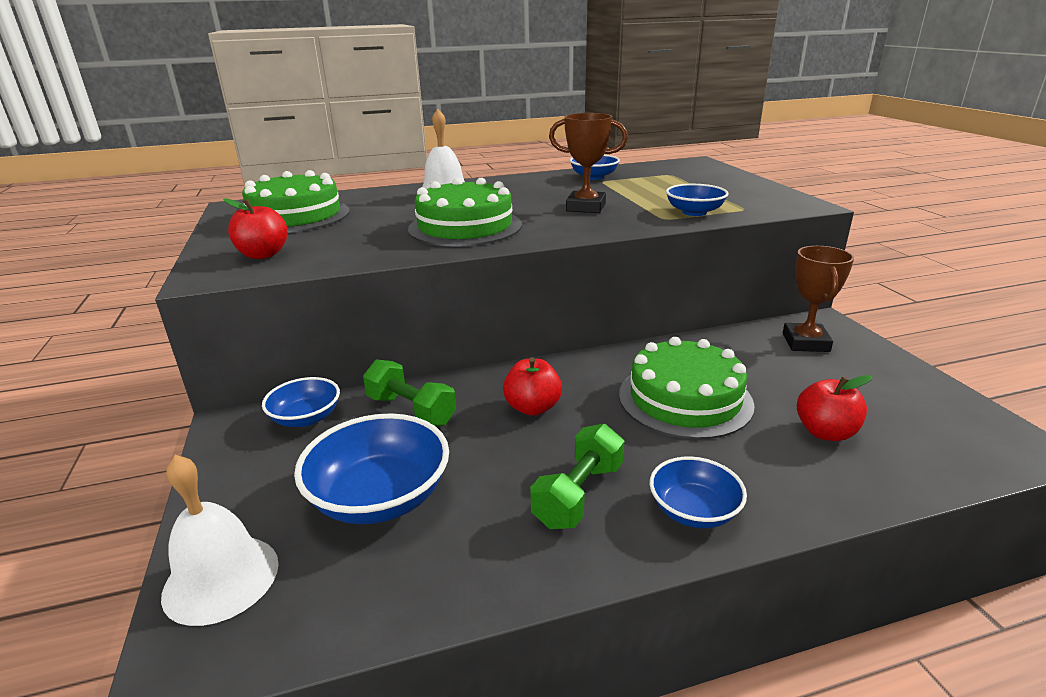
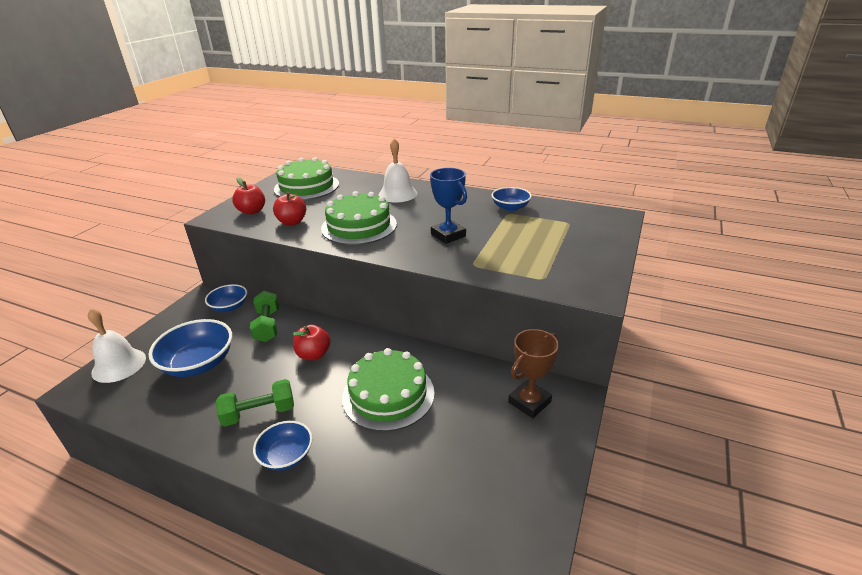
camera: 40 degrees right, 5 degrees up
(586, 207) = (448, 235): brown trophy -> blue trophy
(694, 212) = (502, 267): blue bowl -> none
(825, 432) = (423, 464): red apple -> red apple (292, 222)

